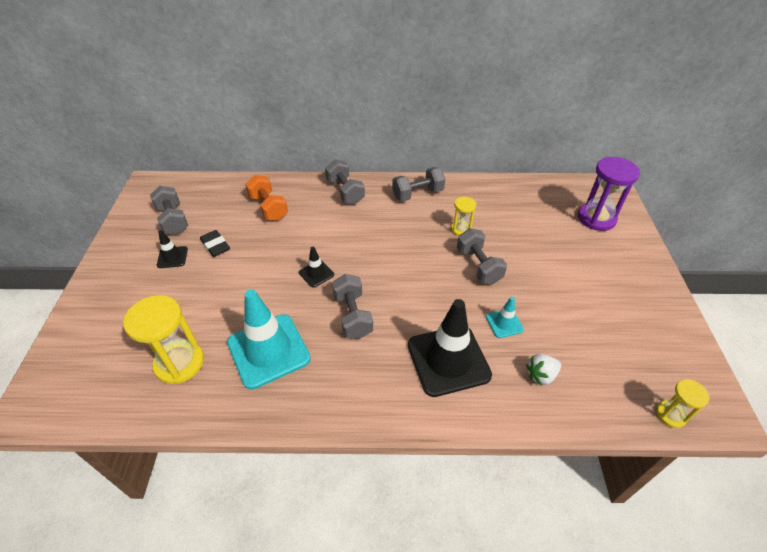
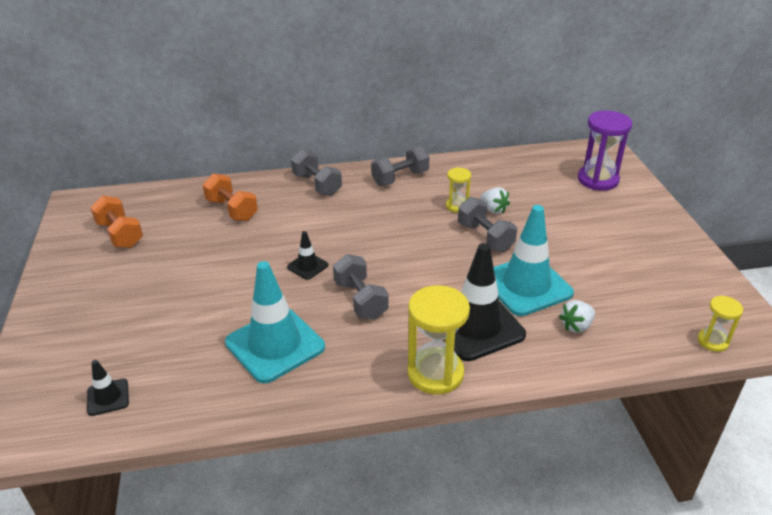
camera: 10 degrees left, 10 degrees down
(172, 257) = (131, 271): black traffic cone -> black traffic cone (108, 397)
(173, 220) = (120, 234): grey dumbbell -> orange dumbbell
(179, 363) = (174, 370): yellow hourglass -> yellow hourglass (435, 373)
(215, 245) = (180, 253): black eraser -> none
(493, 237) = (493, 209): none -> white strawberry
(504, 323) = (526, 285): turquoise traffic cone -> turquoise traffic cone, size x2.15

